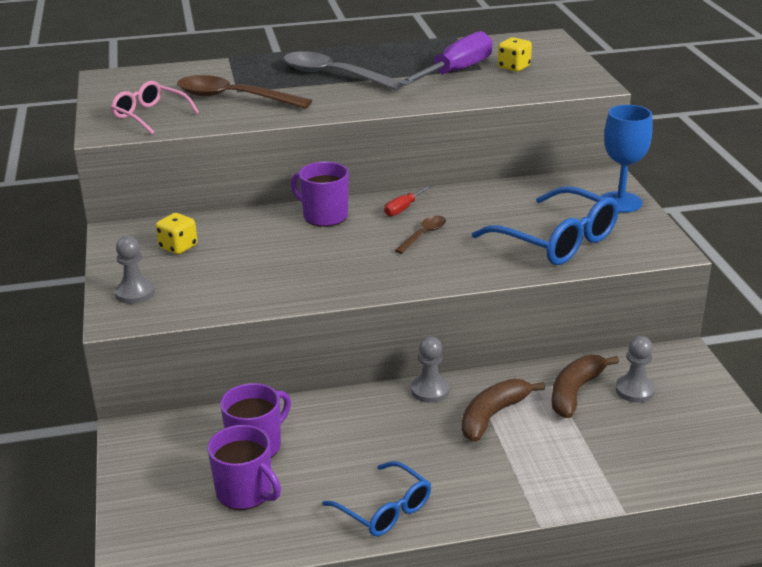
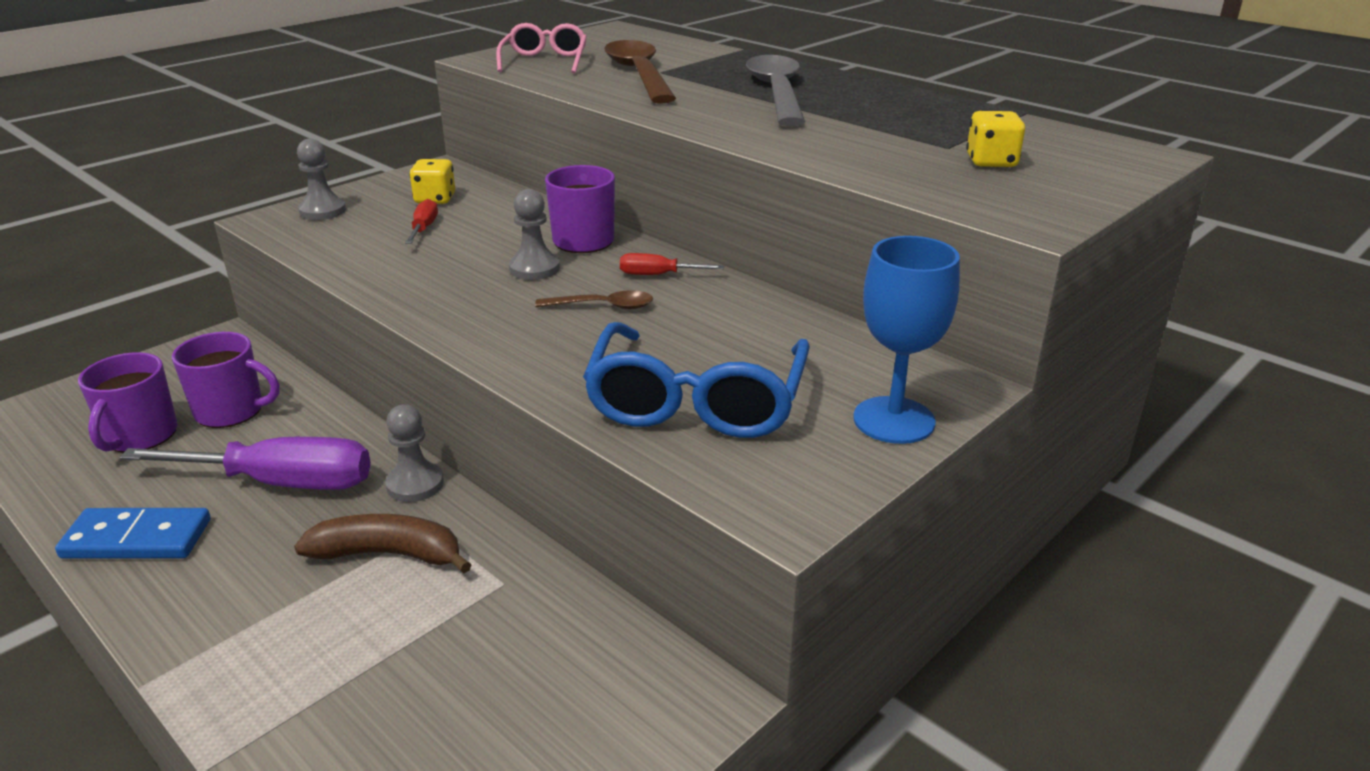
camera: 55 degrees right, 0 degrees up
(227, 262) = (424, 228): none -> red screwdriver
(384, 509) = (137, 539): blue glasses -> blue domino
(456, 71) = (907, 138): purple screwdriver -> purple screwdriver (281, 483)
(575, 392) = (499, 611): brown banana -> none
(634, 390) = (549, 674): grey pawn -> grey pawn (534, 268)

